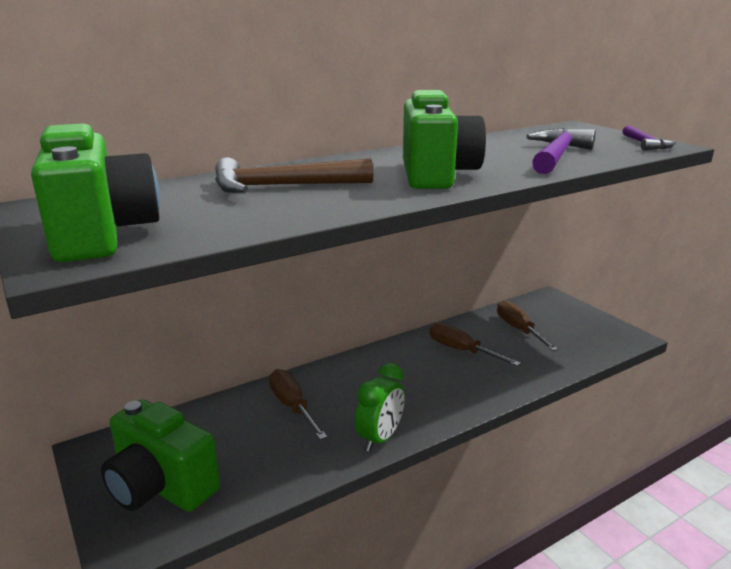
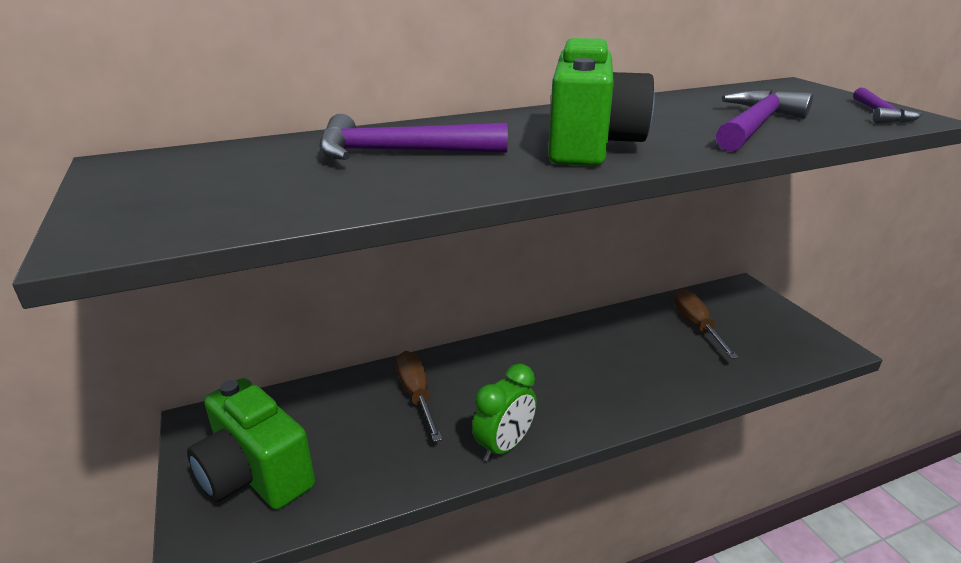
camera: 10 degrees right, 5 degrees up
(102, 235) = (165, 206): green camera -> none
(283, 187) = (400, 152): brown hammer -> purple hammer
(461, 350) = (622, 346): brown screwdriver -> none

